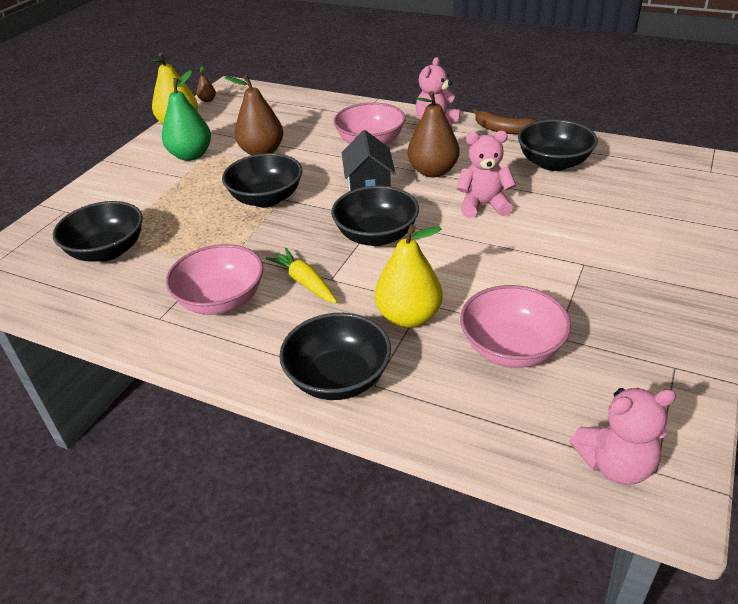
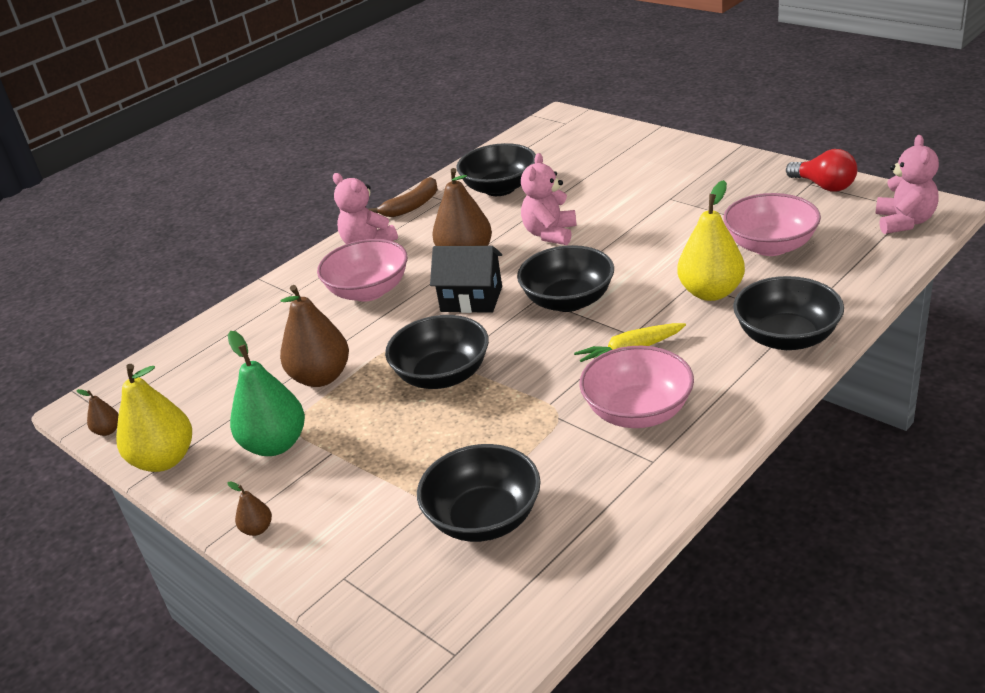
camera: 70 degrees left, 5 degrees down
(113, 171) = (257, 529): none -> brown pear
(675, 380) = (824, 186): none -> red light bulb

